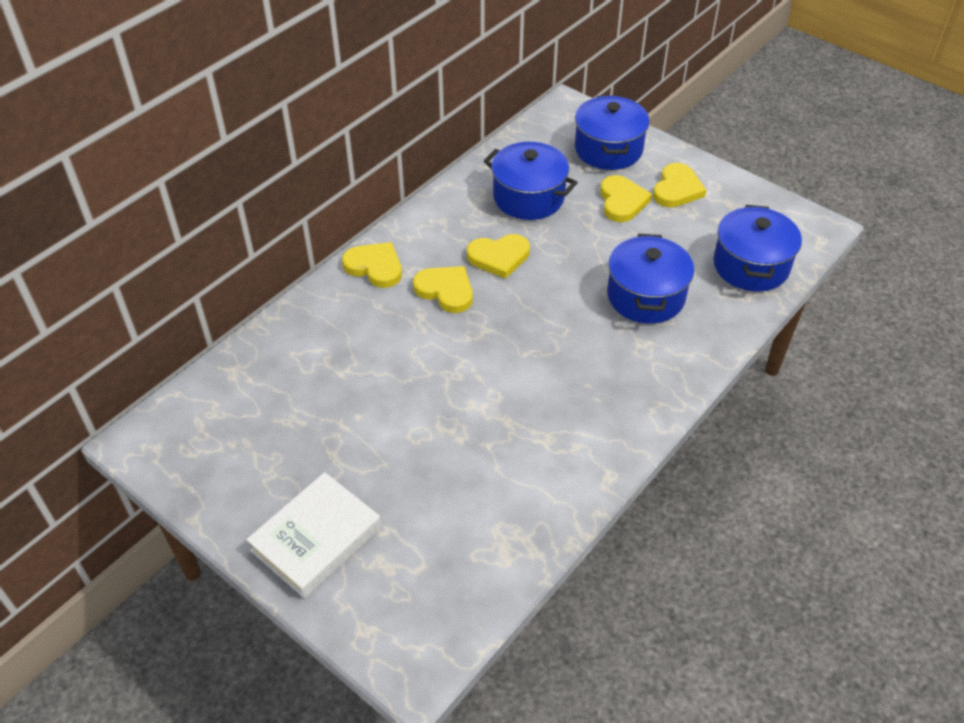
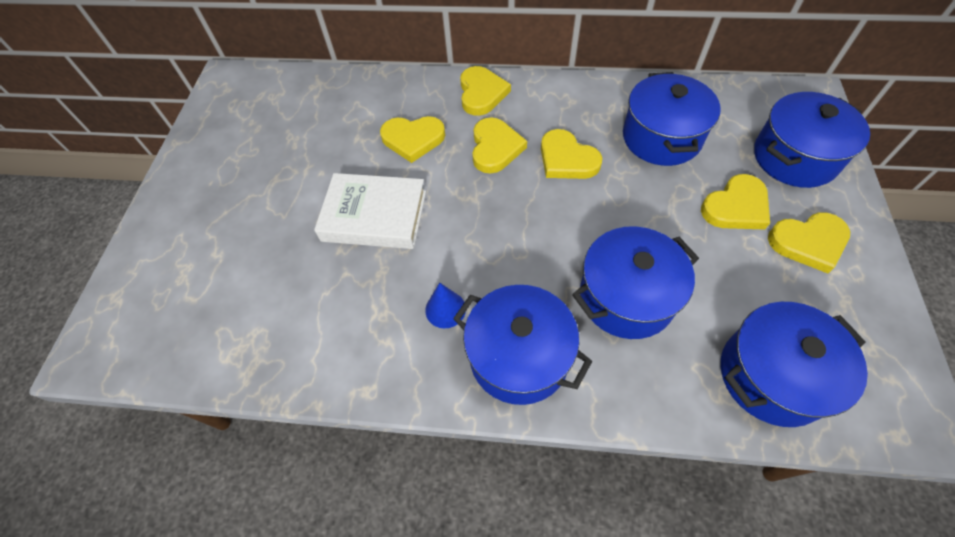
camera: 60 degrees right, 10 degrees up
(316, 539) = (189, 217): white book -> white book (374, 216)
(382, 336) = (413, 139): none -> yellow heart
(575, 398) = (445, 309): none -> blue cone
(647, 376) = (519, 356): none -> blue pot

